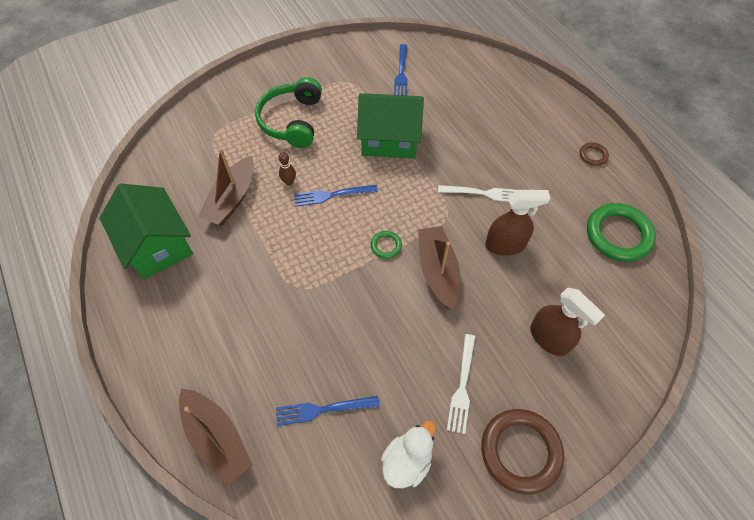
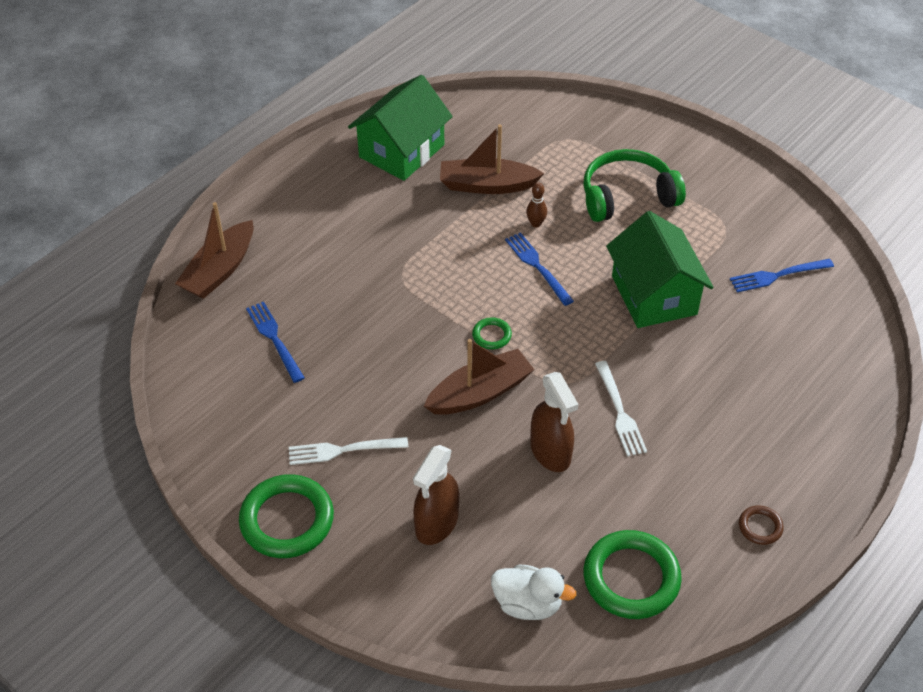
camera: 70 degrees right, 10 degrees down
(407, 461) = (244, 422): white duck -> white duck (528, 604)
(520, 451) = (287, 520): brown ring -> green ring

